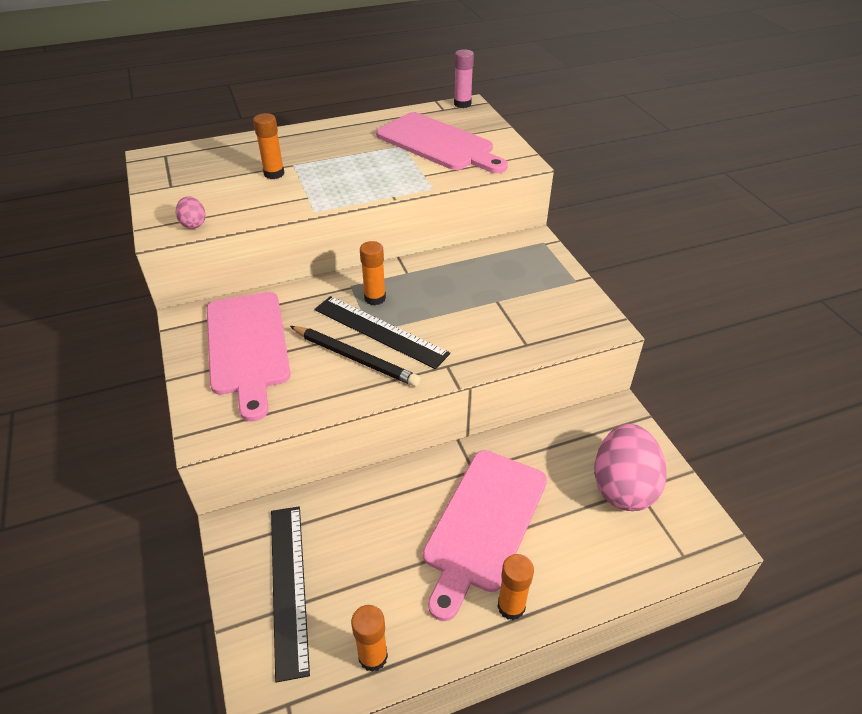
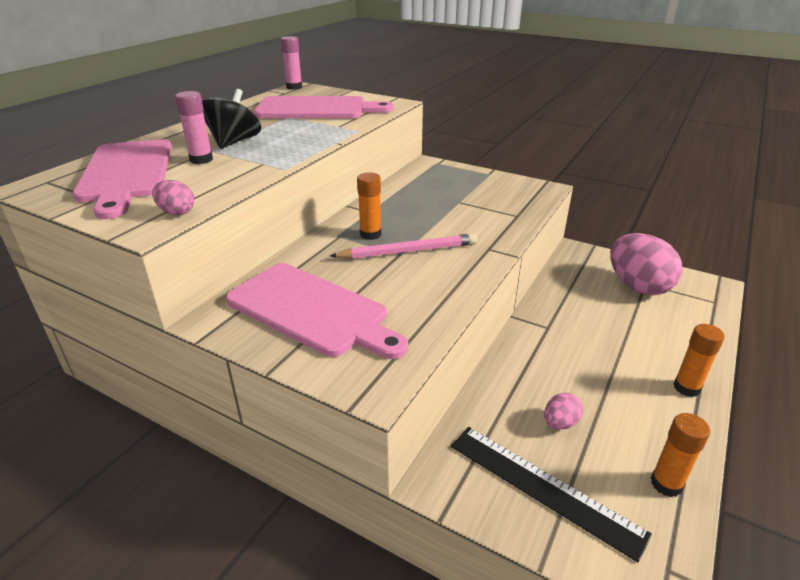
camera: 40 degrees left, 10 degrees down
(274, 174) = (201, 160): orange glue stick -> pink glue stick
(320, 162) = (234, 142): none -> black spinning top
(355, 358) = (417, 274): black pencil -> none
(365, 553) = (560, 423): none -> pink egg
(380, 331) = (408, 251): black ruler -> pink pencil
(483, 524) = (601, 353): pink cutting board -> pink cutting board (126, 173)

